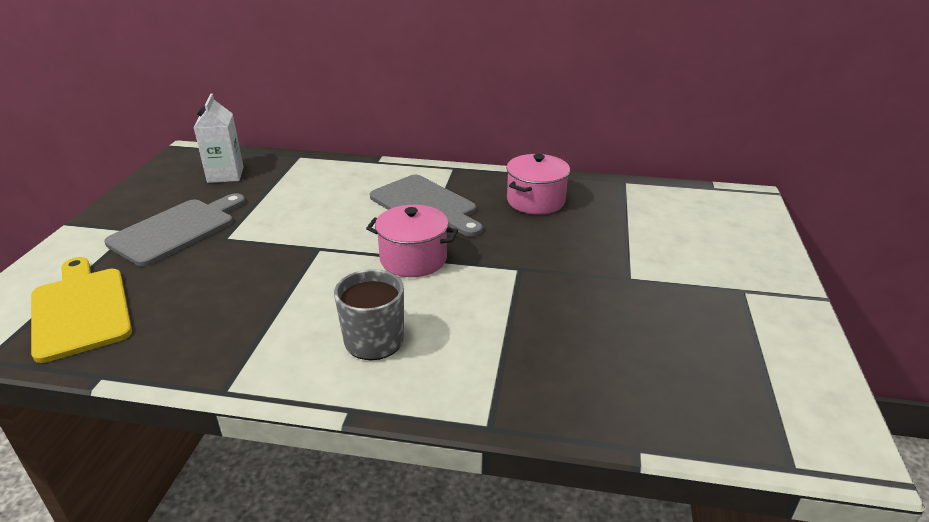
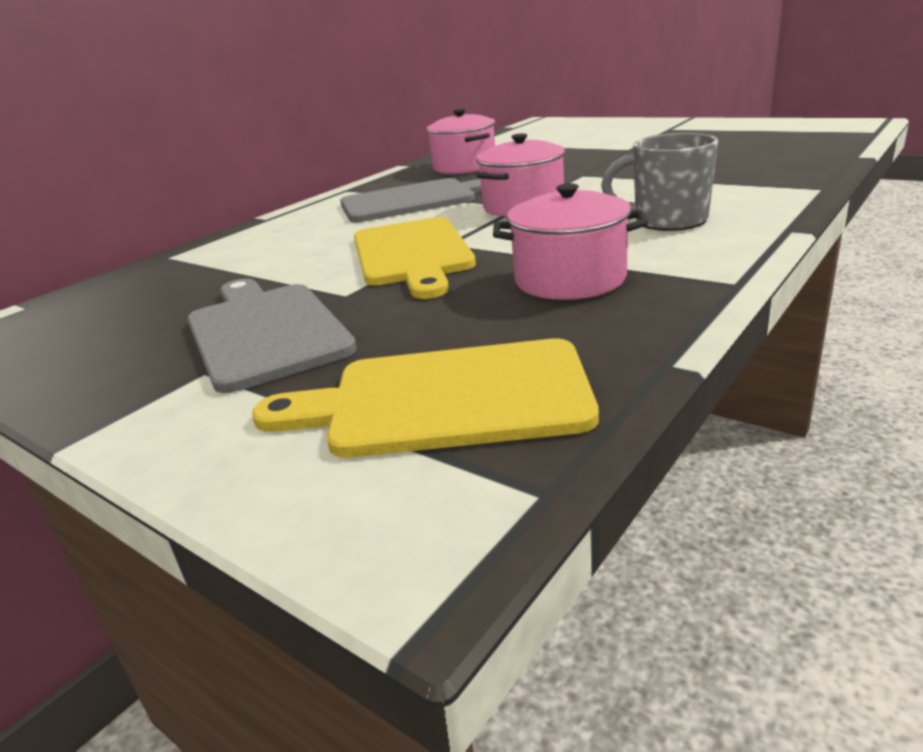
camera: 60 degrees left, 5 degrees down
(225, 175) = (130, 302): white carton -> none
(241, 315) = (570, 280): none -> pink pot
(298, 240) = (412, 254): none -> yellow cutting board

